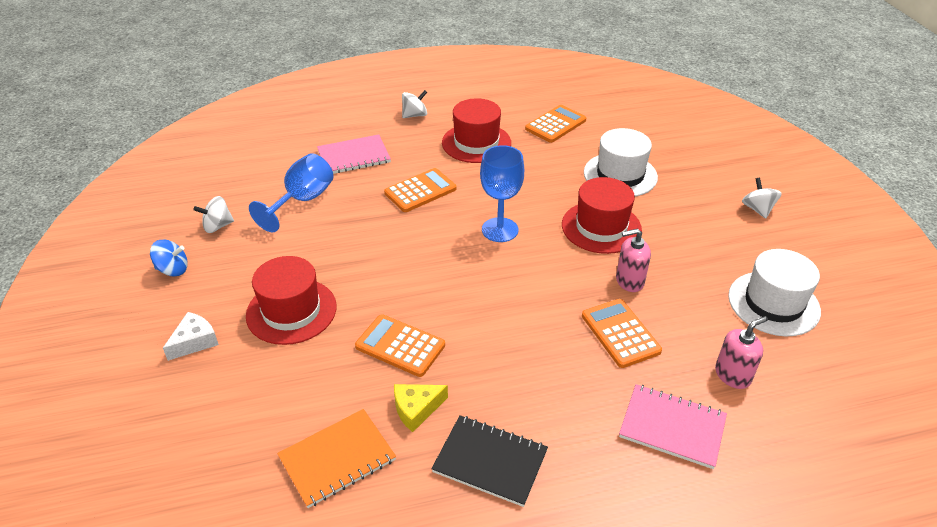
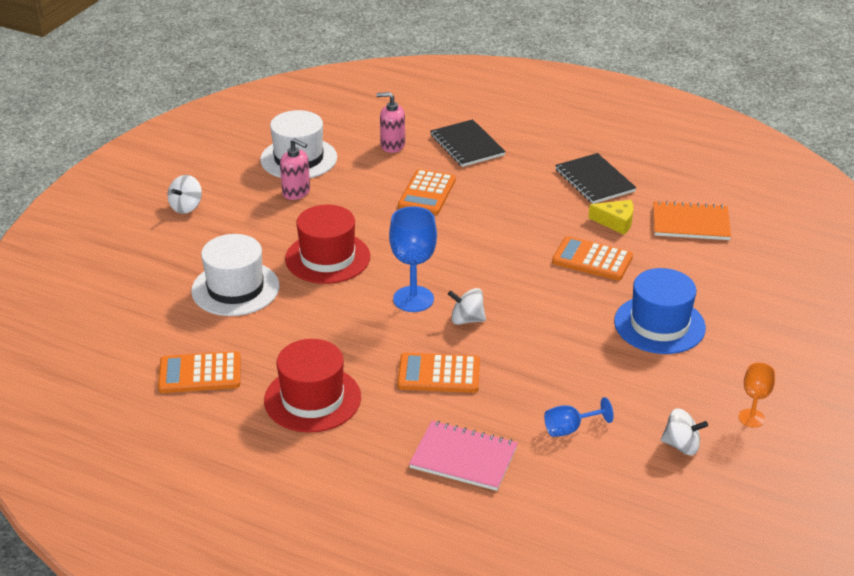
camera: 140 degrees left, 5 degrees down
(173, 270) = (751, 418): blue spinning top -> orange goblet
(195, 341) = (757, 340): white cheese -> none
(291, 311) = (659, 324): red hat -> blue hat
(302, 201) = (570, 429): blue goblet -> blue goblet, size x0.57
(400, 346) = (592, 259): orange calculator -> orange calculator turned 135 degrees clockwise
(415, 115) = (328, 481): white spinning top -> white spinning top (467, 320)
(629, 281) = (370, 215): pink soap dispenser -> pink soap dispenser (296, 192)
(672, 427) = (467, 145): pink notebook -> black notebook

